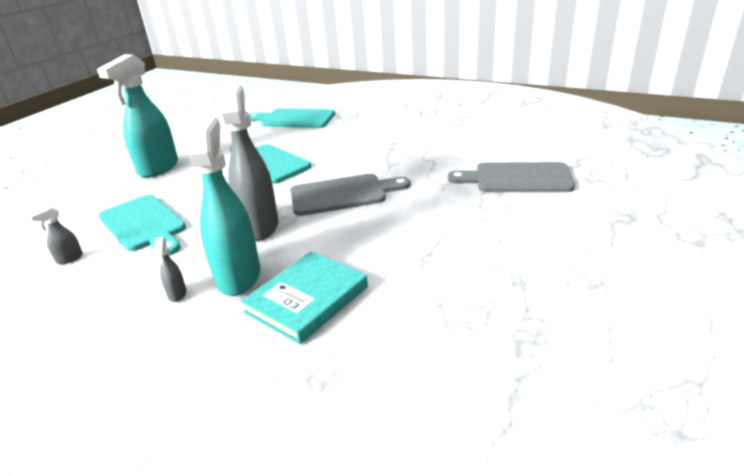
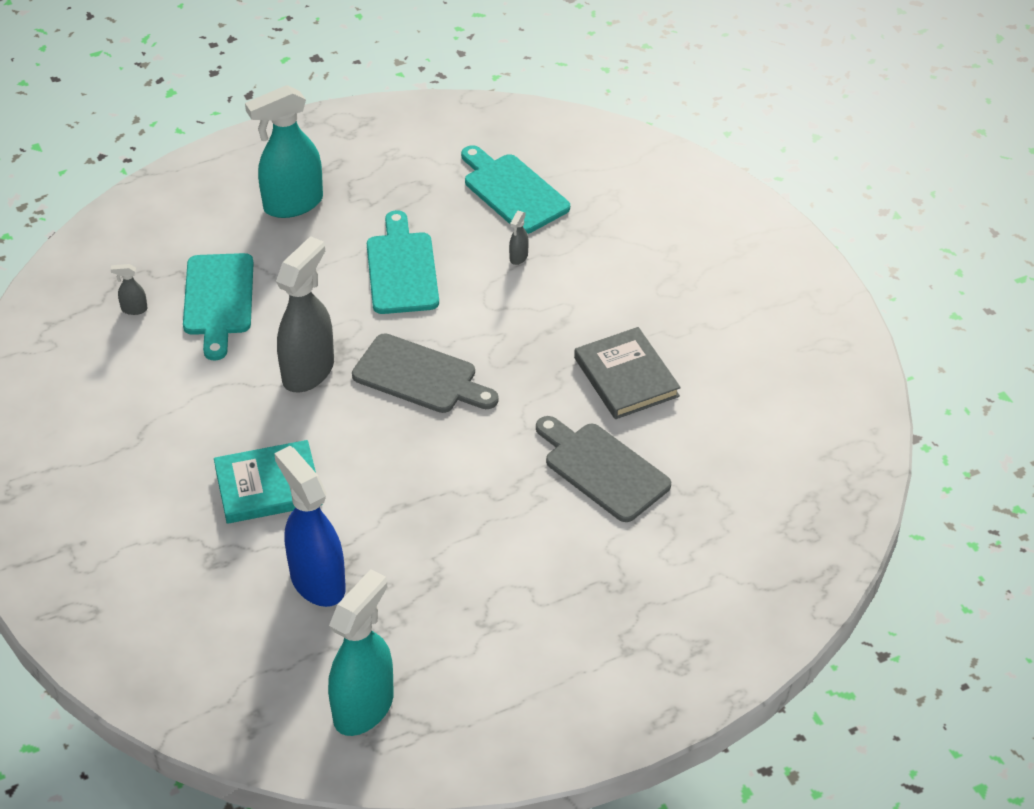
camera: 35 degrees right, 15 degrees up
(177, 294) = (185, 413): grey spray bottle -> grey spray bottle (518, 257)
(238, 276) = (242, 425): turquoise spray bottle -> turquoise spray bottle (364, 707)
(434, 337) = (317, 581): none -> blue spray bottle
(462, 145) = (626, 377): none -> grey book

